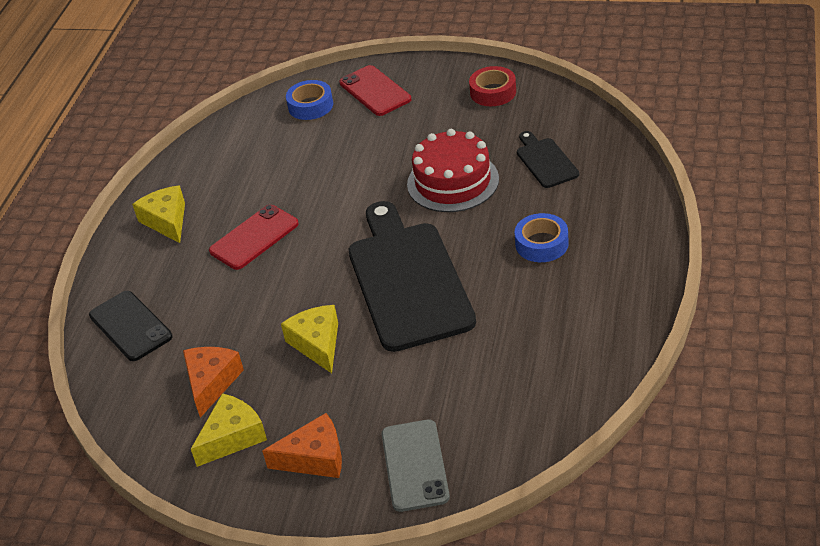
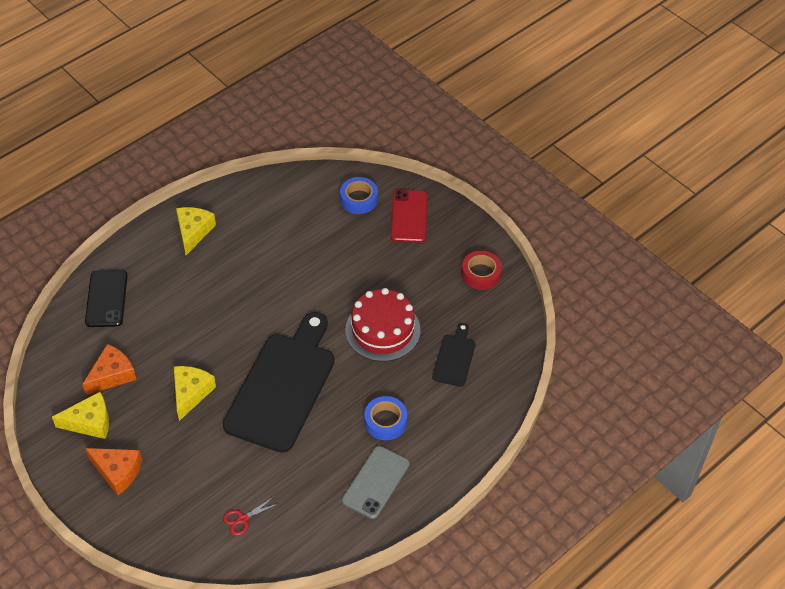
camera: 30 degrees right, 10 degrees up
(254, 237) = (229, 284): red phone -> none
(415, 465) = (162, 521): grey phone -> grey phone (376, 482)
(498, 407) = (243, 519): none -> red scissors

